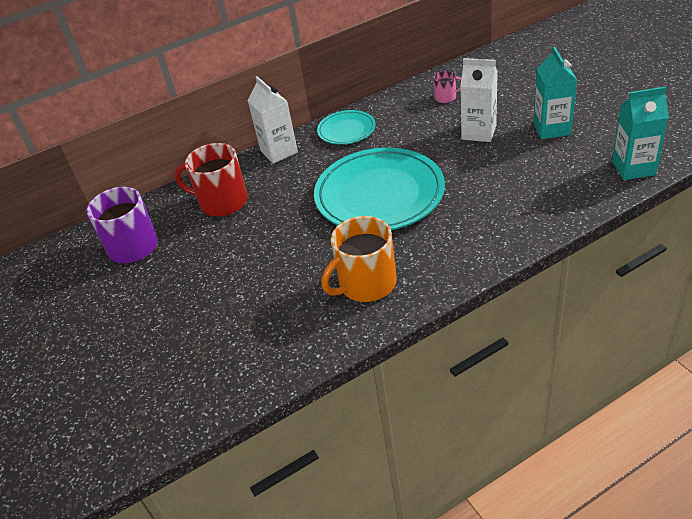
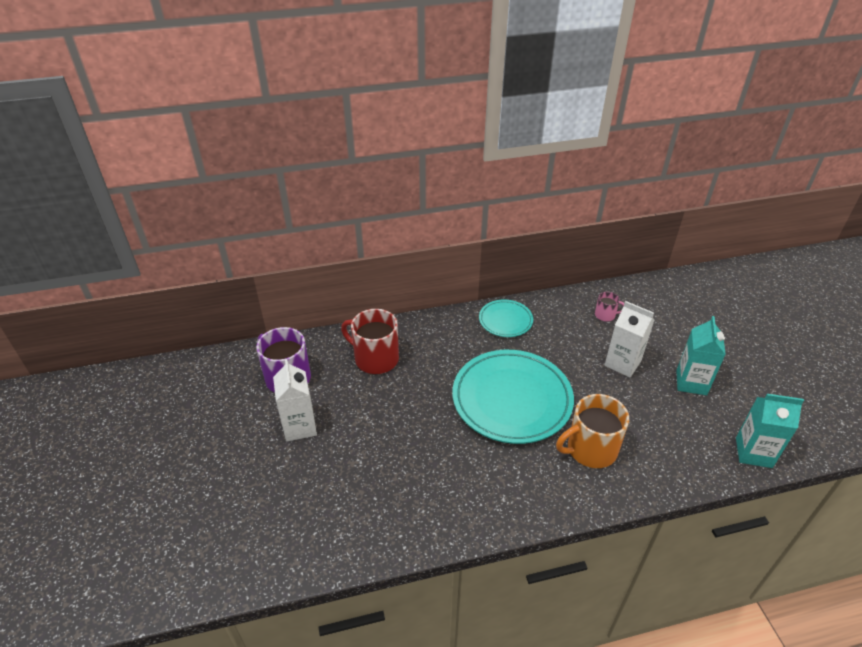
camera: 10 degrees right, 0 degrees up
(279, 151) = (440, 323): white carton -> white carton (300, 427)
(366, 284) = (469, 489): orange mug -> orange mug (590, 449)

